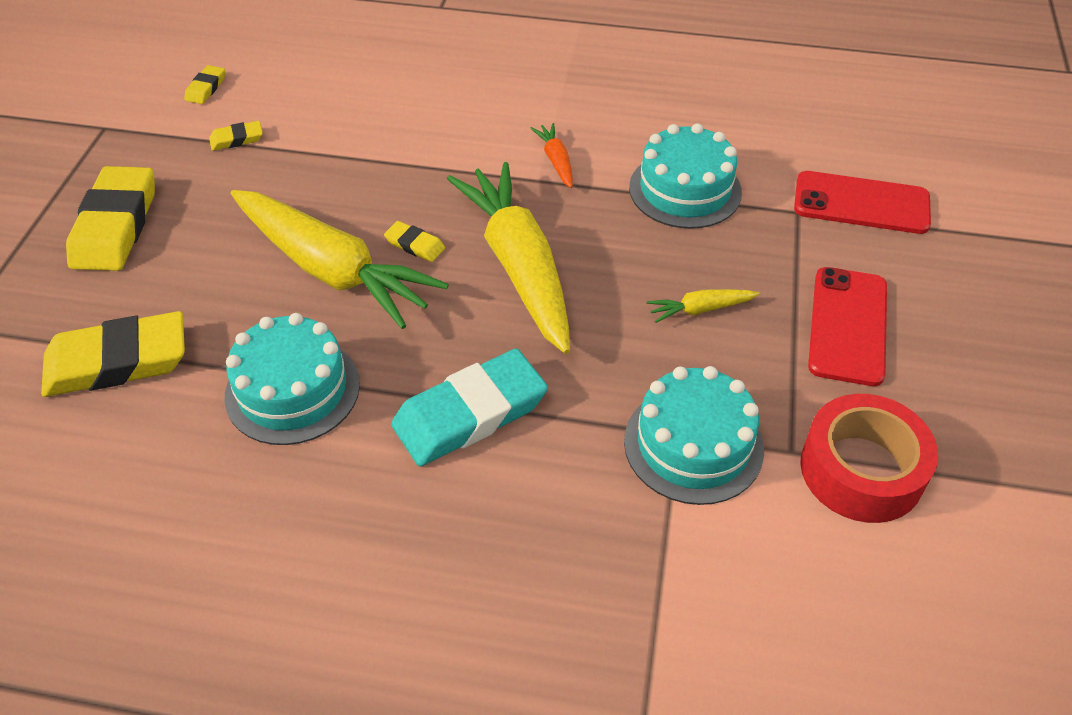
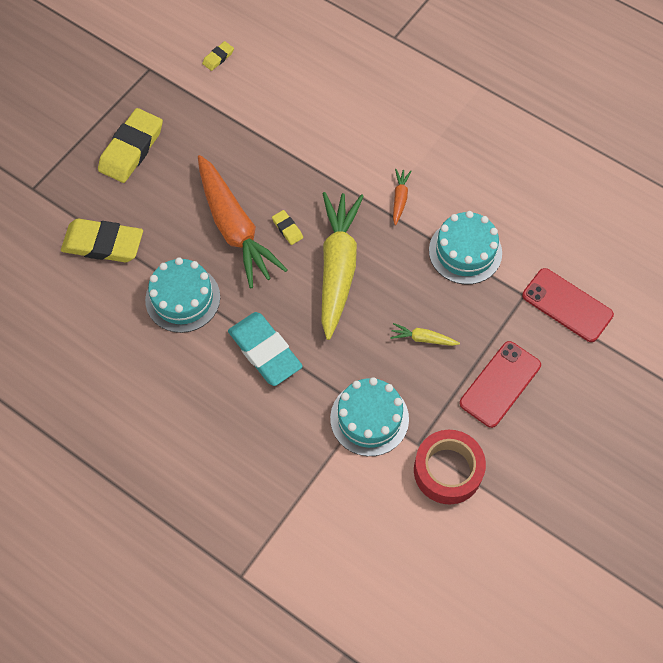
camera: 25 degrees right, 15 degrees up
(237, 139) = (220, 108): yellow eraser -> none
(332, 270) = (234, 228): yellow carrot -> orange carrot
(470, 414) = (265, 351): turquoise eraser -> turquoise eraser turned 60 degrees clockwise

